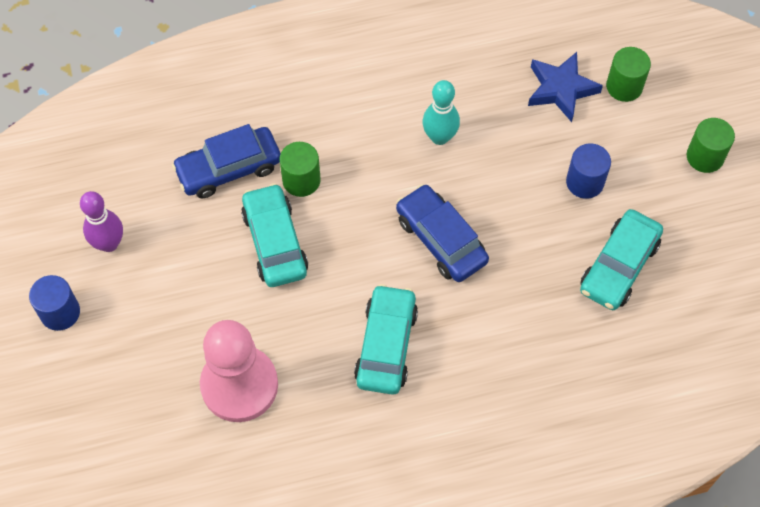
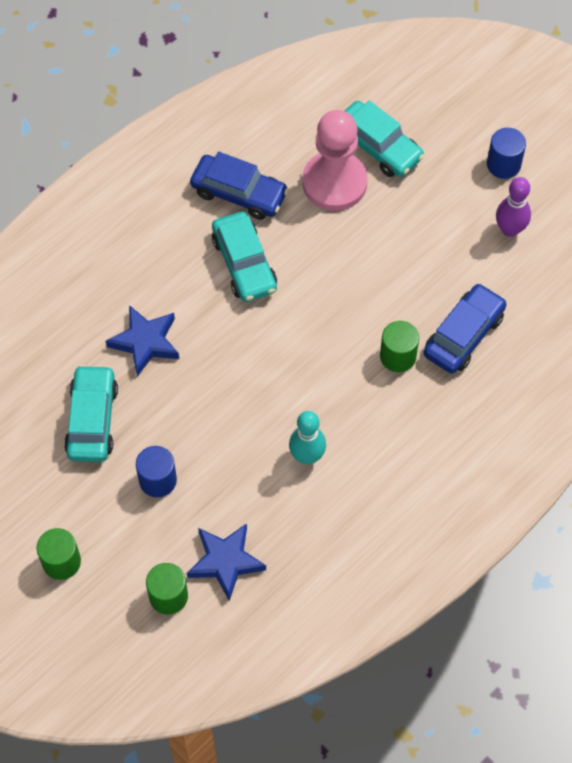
camera: 150 degrees right, 0 degrees up
(275, 242) = (383, 296): turquoise car -> turquoise car (378, 147)
(441, 240) = (251, 366): blue car -> blue car (239, 193)
(529, 315) = (145, 342): none -> blue star

